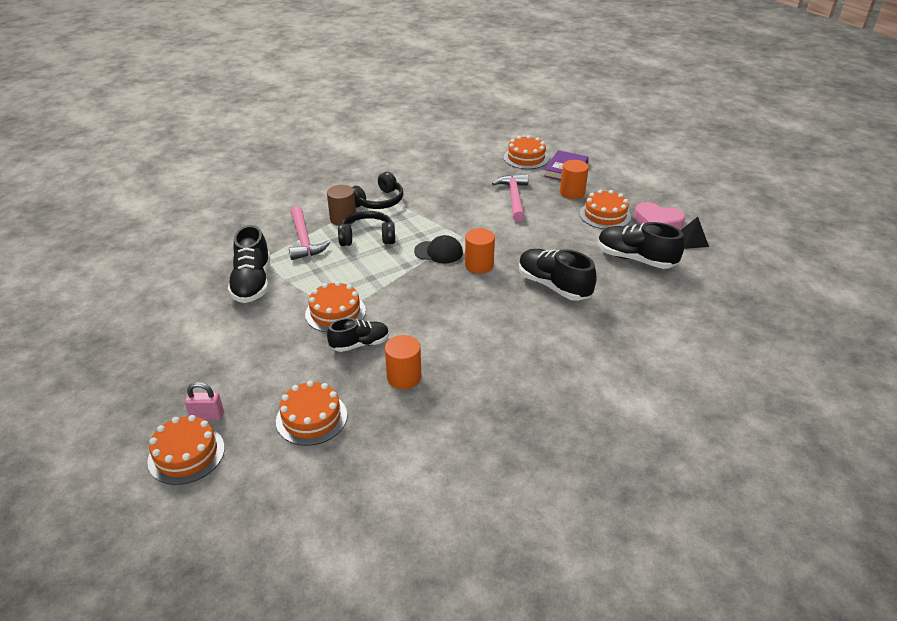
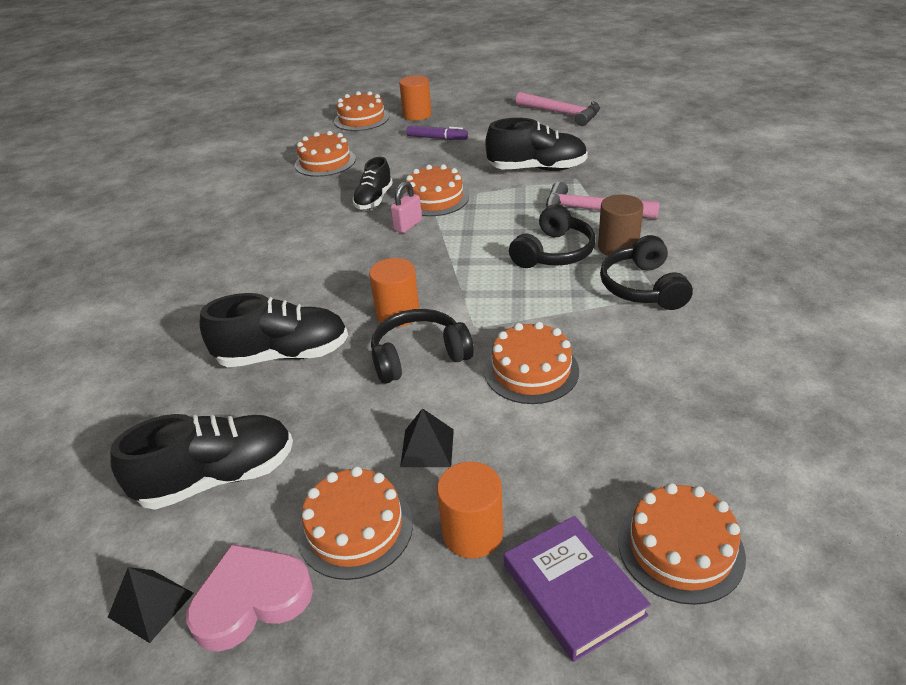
camera: 130 degrees right, 0 degrees up
(207, 415) = (386, 129): pink padlock -> pink padlock (408, 225)
(216, 365) = (437, 138): none -> purple marker
(252, 283) = (537, 169): black shoe -> black shoe turned 150 degrees clockwise
(404, 377) = (304, 208): orange cylinder -> orange cylinder (417, 115)
(438, 252) = (462, 293): black cap -> none
(476, 210) = (531, 370): none -> orange cake
(502, 243) = (419, 356): none -> black headphones
(514, 198) = (528, 435): pink hammer -> pink hammer (562, 113)
(551, 217) = (427, 448): none -> black pyramid

